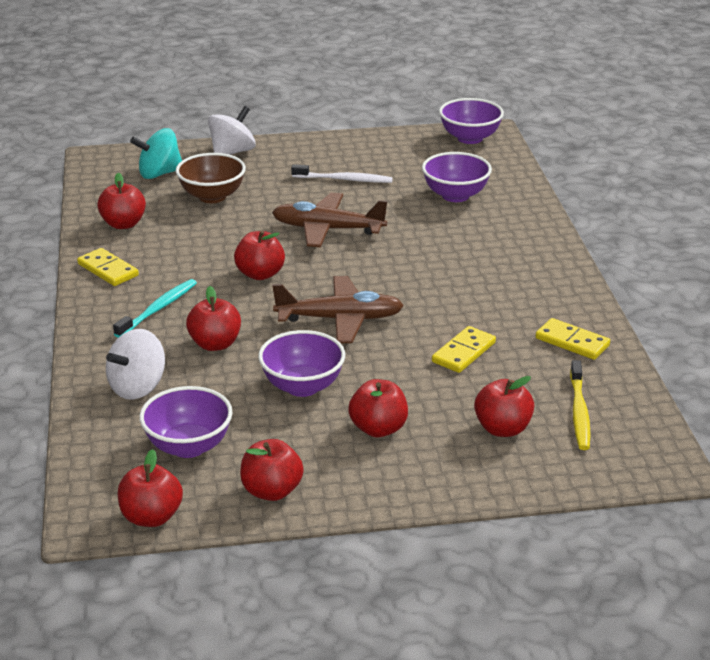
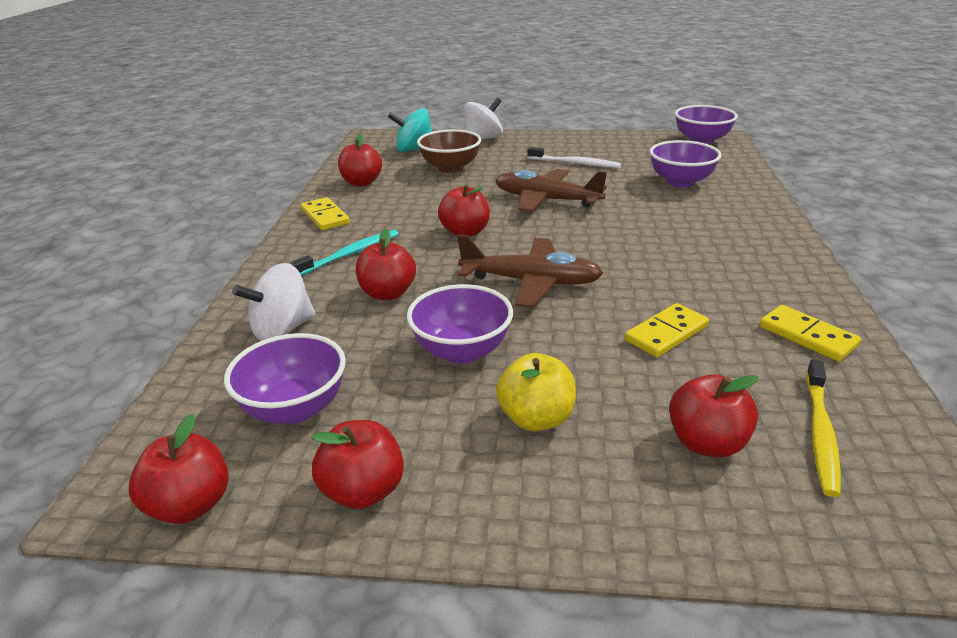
camera: 15 degrees right, 0 degrees up
(378, 429) = (536, 418): red apple -> yellow apple

